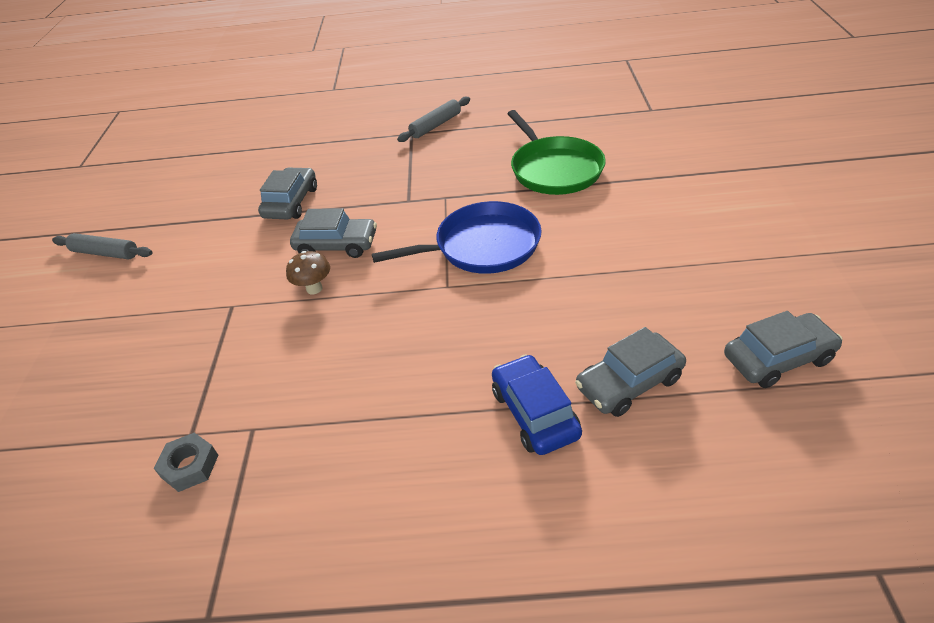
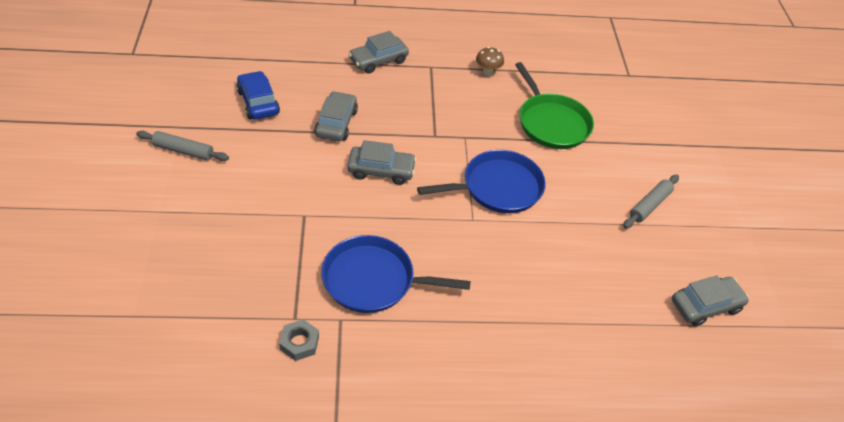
camera: 10 degrees left, 5 degrees up
(306, 373) = (373, 280): none -> blue pan
(314, 288) = (368, 208): brown mushroom -> brown mushroom (487, 72)
(436, 125) = (451, 61): grey rolling pin -> grey rolling pin (649, 205)
(534, 413) = (542, 328): blue car -> blue car (258, 102)
(629, 383) = (606, 313): grey car -> grey car (378, 60)

